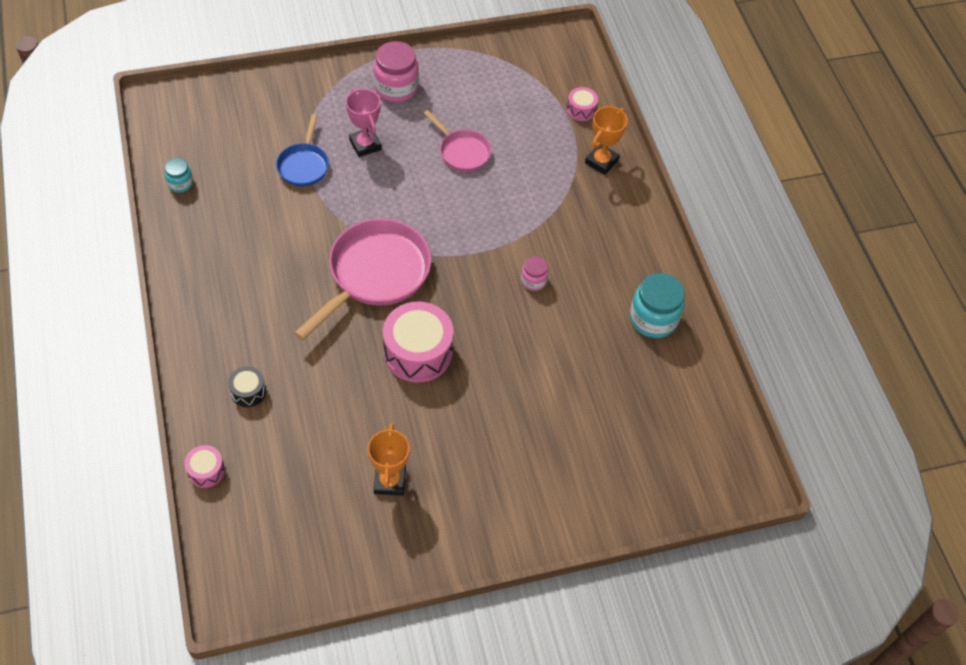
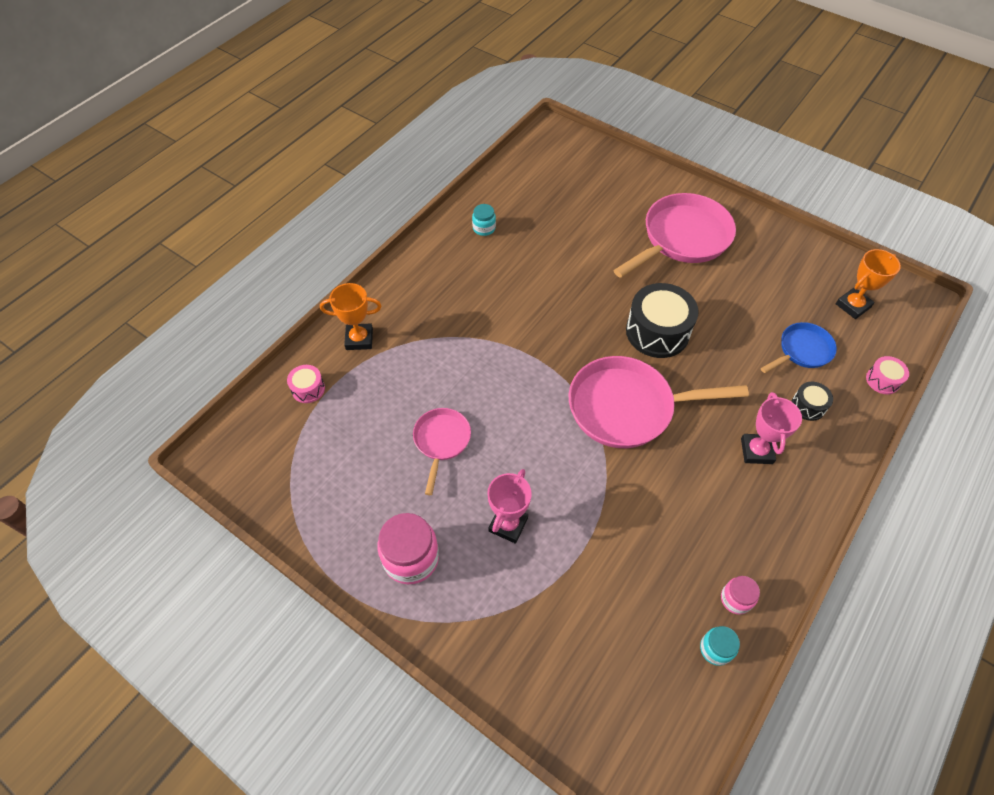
camera: 125 degrees left, 0 degrees up
(257, 321) = (756, 451): none -> pink trophy
(304, 165) = (582, 556): blue pan -> blue pan (802, 351)
(390, 481) = (757, 280): orange trophy -> orange trophy (852, 306)
(418, 352) = (657, 332): pink drum -> black drum
(496, 466) = (682, 238): none -> pink pan
(533, 281) = (523, 308): pink jar -> pink jar (735, 599)
(653, 319) = (484, 228): turquoise jar -> turquoise jar, size x0.54

